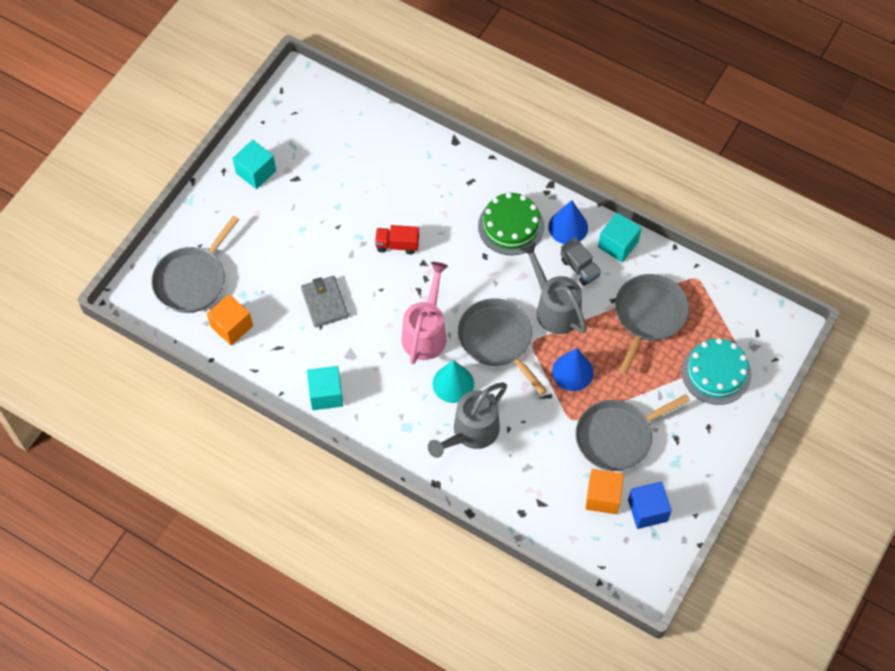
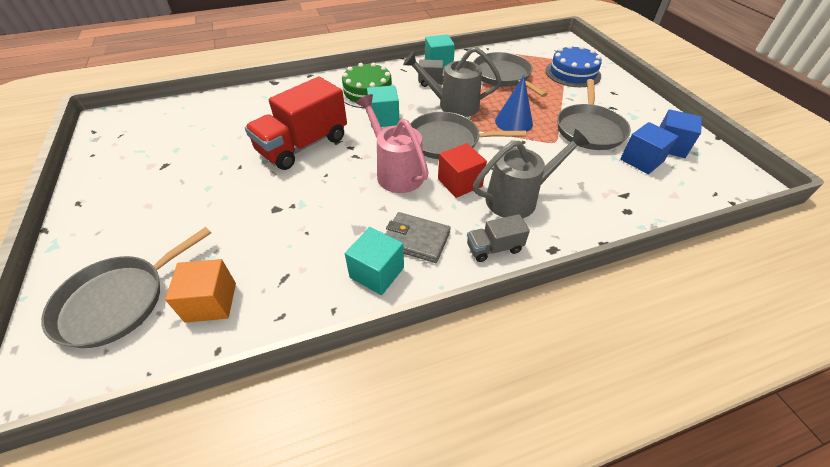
camera: 50 degrees left, 15 degrees down
(192, 280) = (118, 301): grey pan -> grey pan turned 60 degrees clockwise
(256, 172) = (117, 184): turquoise cube -> turquoise cube (384, 118)
(324, 303) = (289, 215): grey wallet -> grey wallet (416, 240)
(397, 245) = (303, 145): red truck -> red truck, size x2.08
(405, 447) = (494, 248): none -> grey truck
(453, 383) = (460, 182): turquoise cone -> red cube
(471, 433) = (518, 198): grey watering can -> grey watering can turned 105 degrees counterclockwise
(568, 227) = (401, 73): blue cone -> none
(603, 497) = (641, 160): orange cube -> blue cube
(716, 373) = (572, 73): turquoise cake -> blue cake

